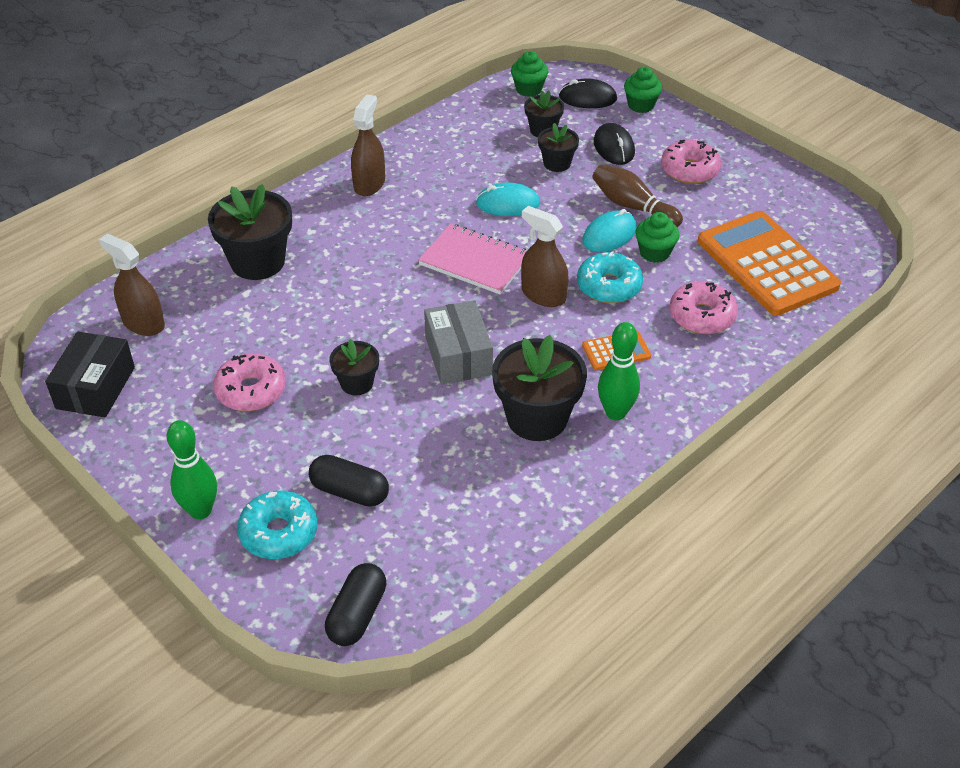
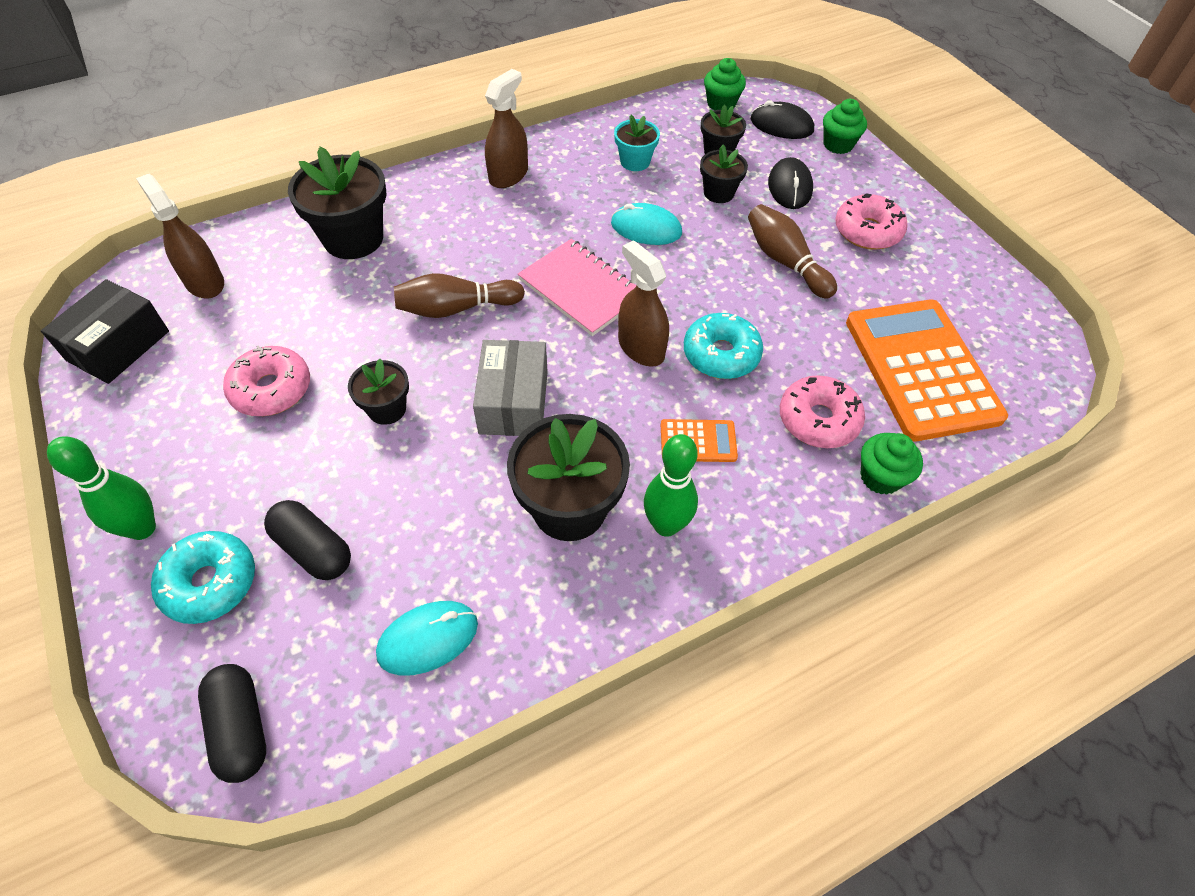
camera: 15 degrees right, 10 degrees up
(357, 615) = (241, 727): black capsule -> black capsule turned 60 degrees counterclockwise
(376, 297) = (456, 308): none -> brown bowling pin
(475, 152) = (635, 162): none -> turquoise flower pot
(609, 235) = (745, 290): turquoise mouse -> turquoise mouse (428, 639)
(654, 253) = (790, 324): green cupcake -> green cupcake (880, 477)

